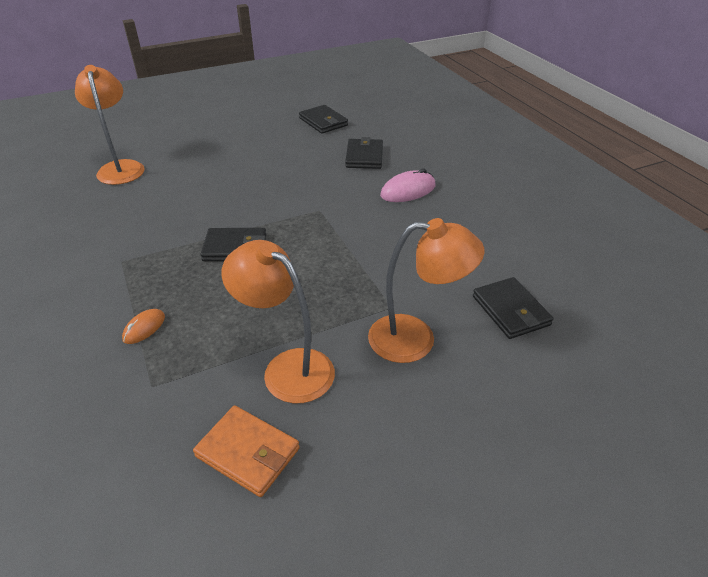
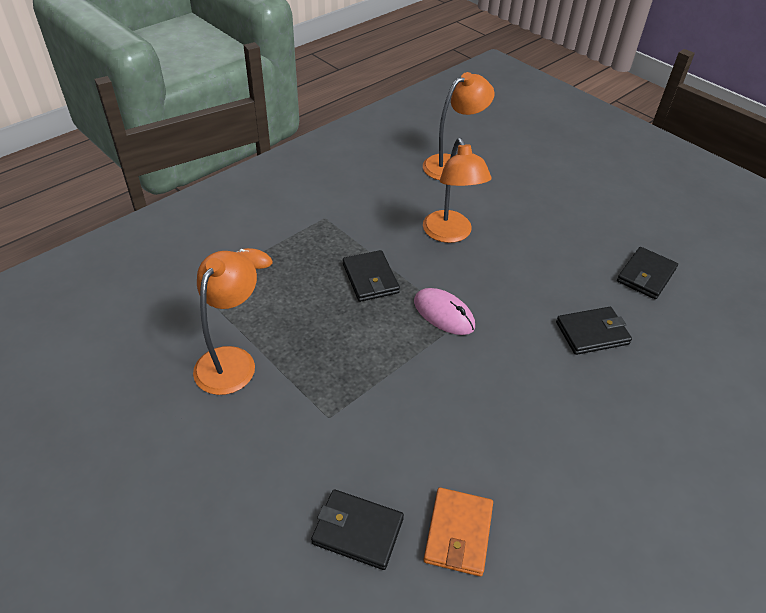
camera: 70 degrees right, 5 degrees up
(247, 452) = (144, 361): orange wallet -> orange wallet (458, 533)
(408, 190) = (543, 391): pink mouse -> pink mouse (443, 314)
(416, 339) = (289, 447): orange lamp -> orange lamp (450, 234)
(510, 310) = (358, 531): black wallet -> black wallet turned 60 degrees clockwise

